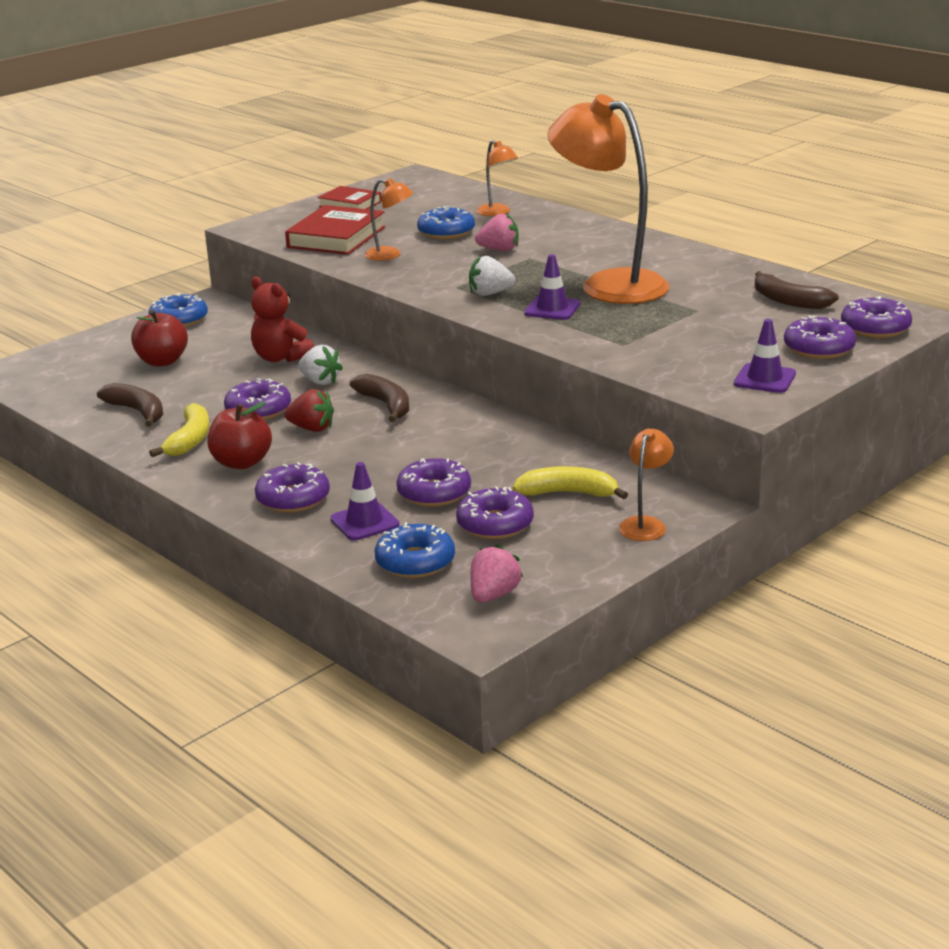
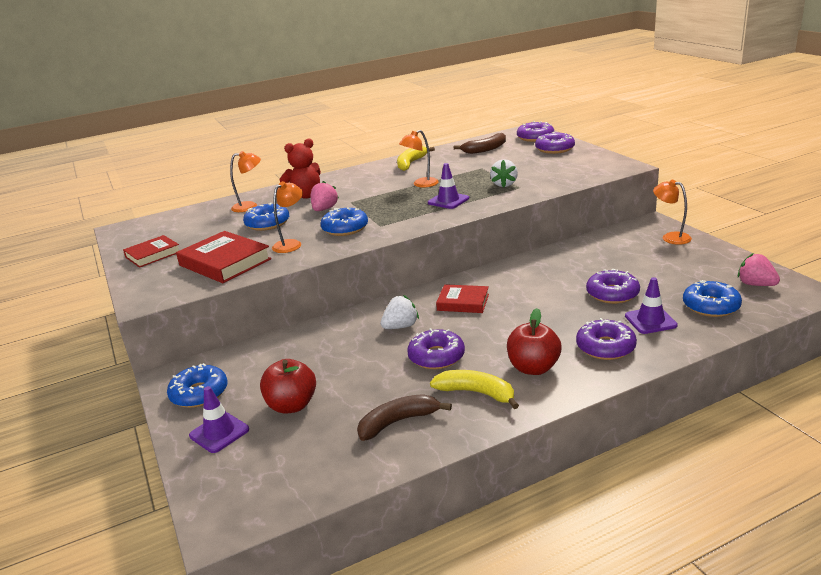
camera: 70 degrees left, 0 degrees up
(280, 357) = (338, 342): red teddy bear -> red teddy bear (305, 196)
(312, 428) = (486, 334): red strawberry -> none
(386, 405) = (463, 302): brown banana -> red book
(441, 271) = (345, 228): none -> blue donut
(490, 294) = (405, 216): white strawberry -> white strawberry (504, 184)
(495, 524) = (662, 277): purple donut -> none
(568, 493) = (625, 254): yellow banana -> yellow banana (411, 163)
(609, 284) = (421, 184): orange lamp -> orange lamp, size x0.45
(764, 379) = (589, 161): purple traffic cone -> purple traffic cone (219, 433)

